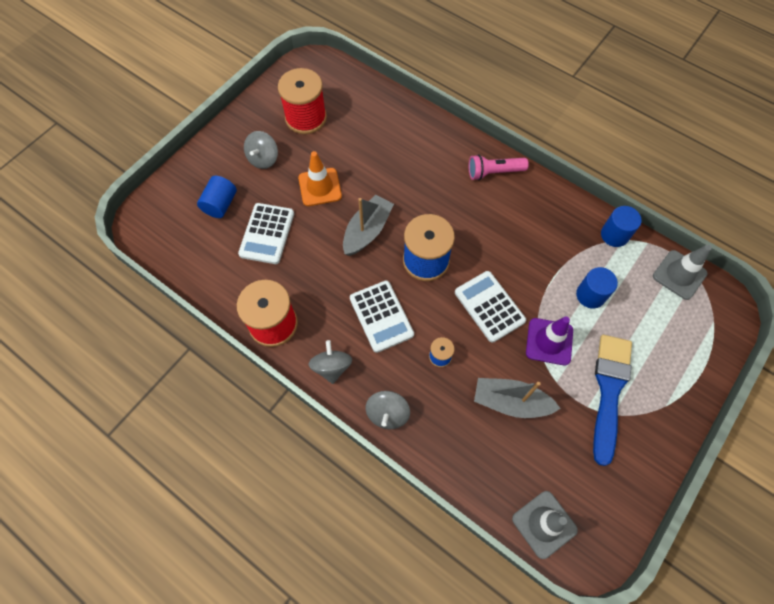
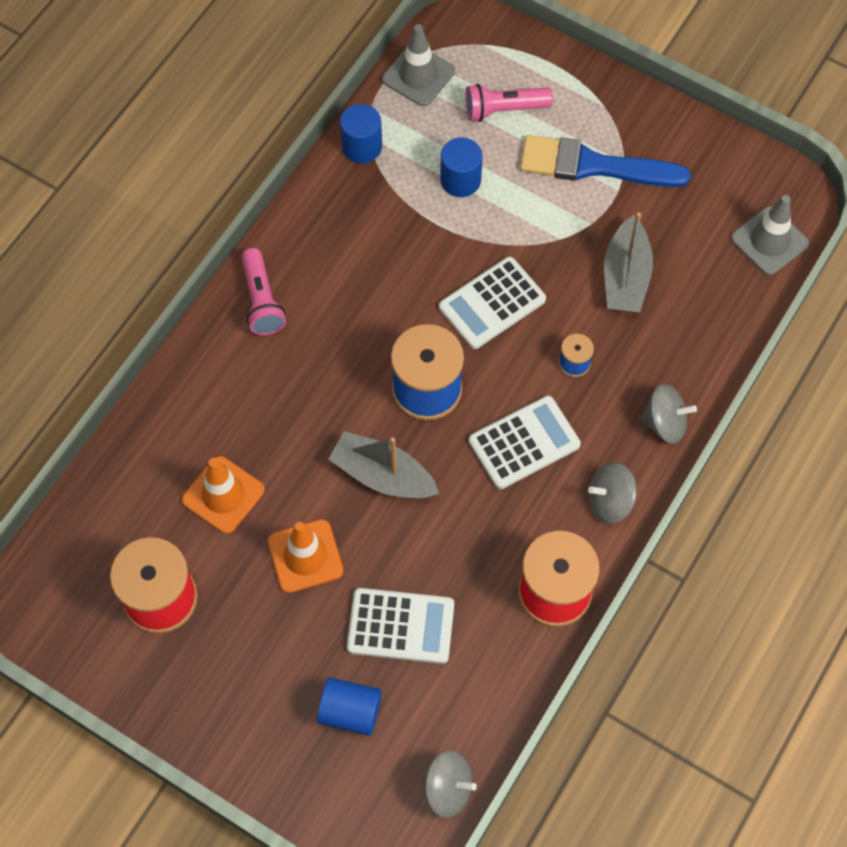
camera: 95 degrees left, 0 degrees up
(263, 159) = (253, 656): grey spinning top -> grey spinning top (448, 789)
(364, 148) = (223, 495): none -> orange traffic cone
(549, 341) = (535, 231): purple traffic cone -> none
(655, 330) = (504, 110): none -> pink flashlight

